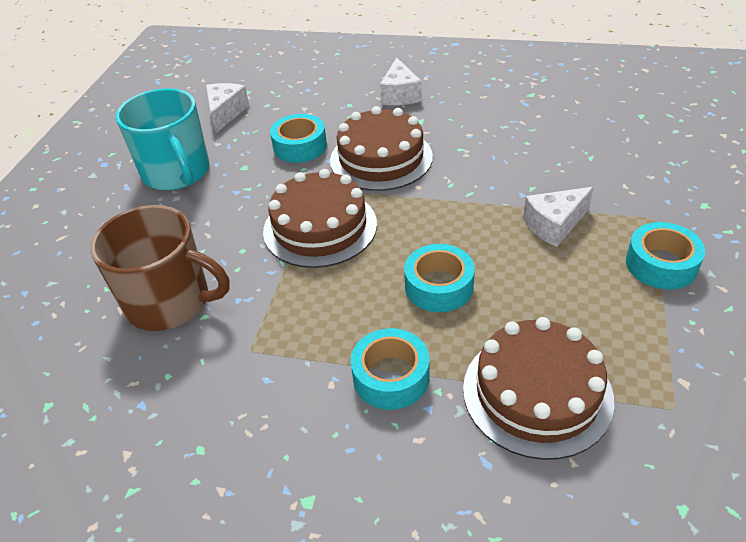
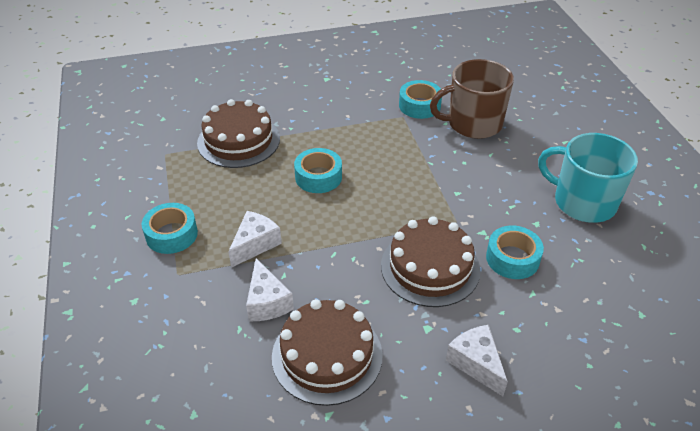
camera: 150 degrees right, 0 degrees up
(226, 113) = (625, 276): white cheese -> white cheese (267, 302)
(320, 227) = (427, 192): brown cake -> brown cake (327, 355)
(391, 377) = (318, 126): turquoise tape -> turquoise tape (419, 105)

